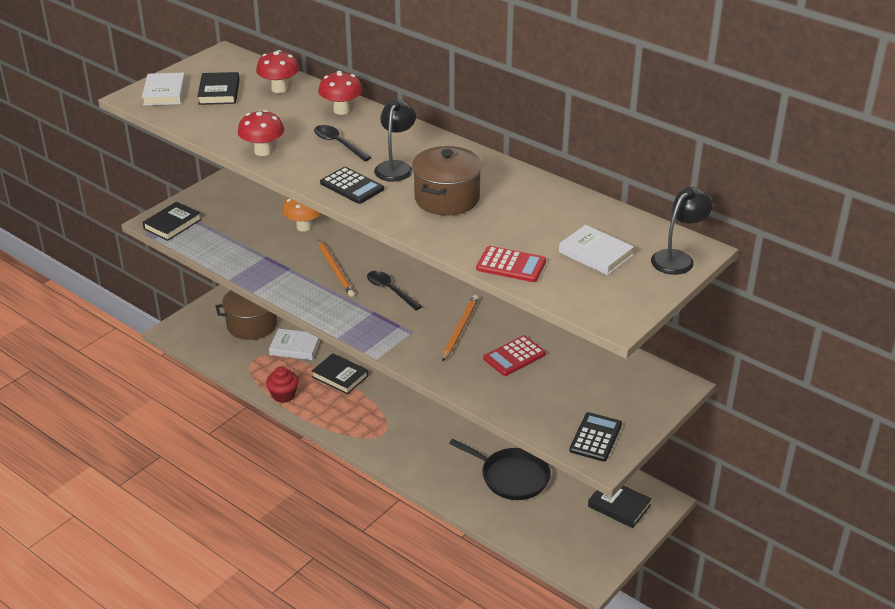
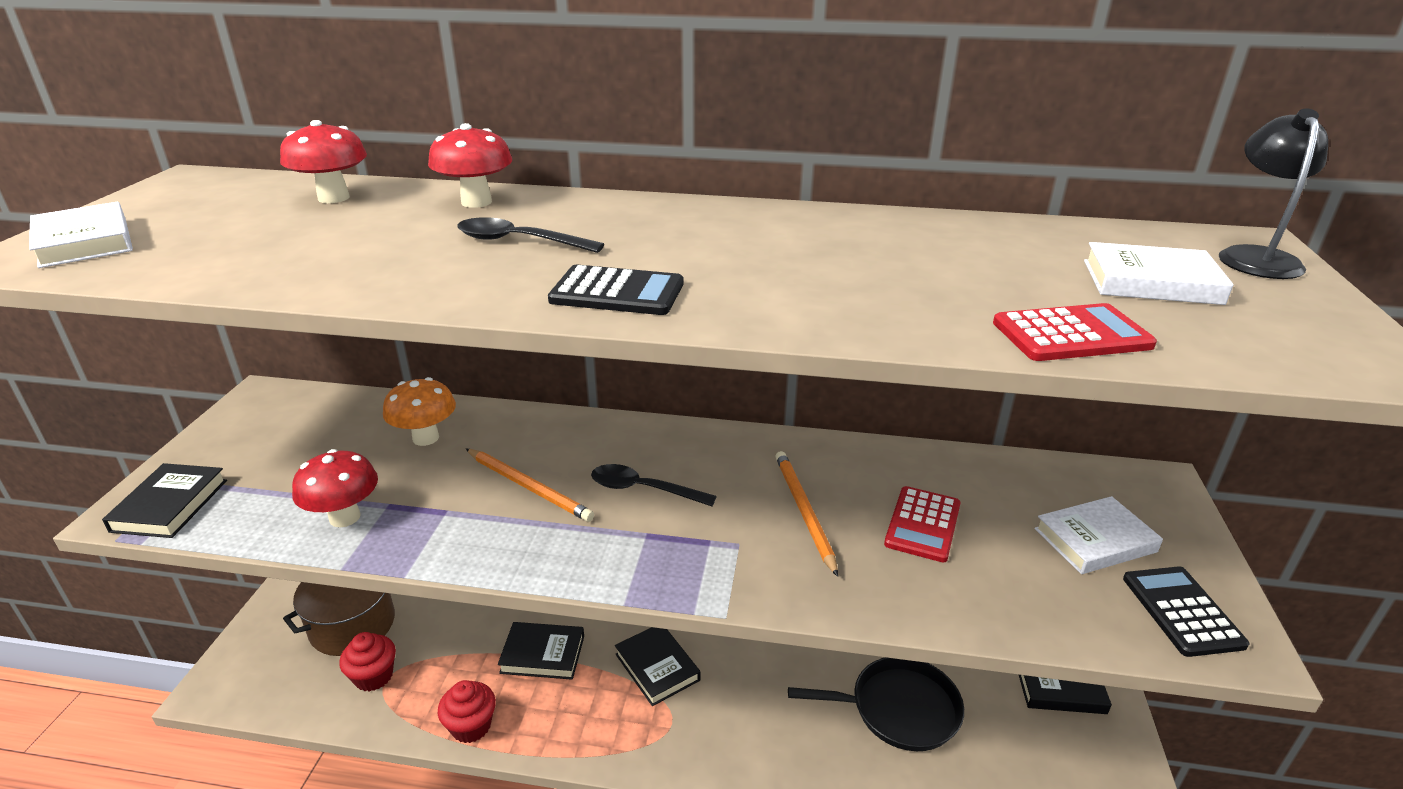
camera: 30 degrees left, 5 degrees down
(219, 92) = (212, 221): black book -> black book (657, 667)
(249, 354) = (374, 676): none -> red cupcake
(263, 151) = (376, 282): red mushroom -> red mushroom (345, 517)
(295, 347) = (444, 634): white book -> white book (1095, 540)
(395, 167) = (661, 249): black lamp -> none
(447, 199) = (808, 269): brown pot -> none

